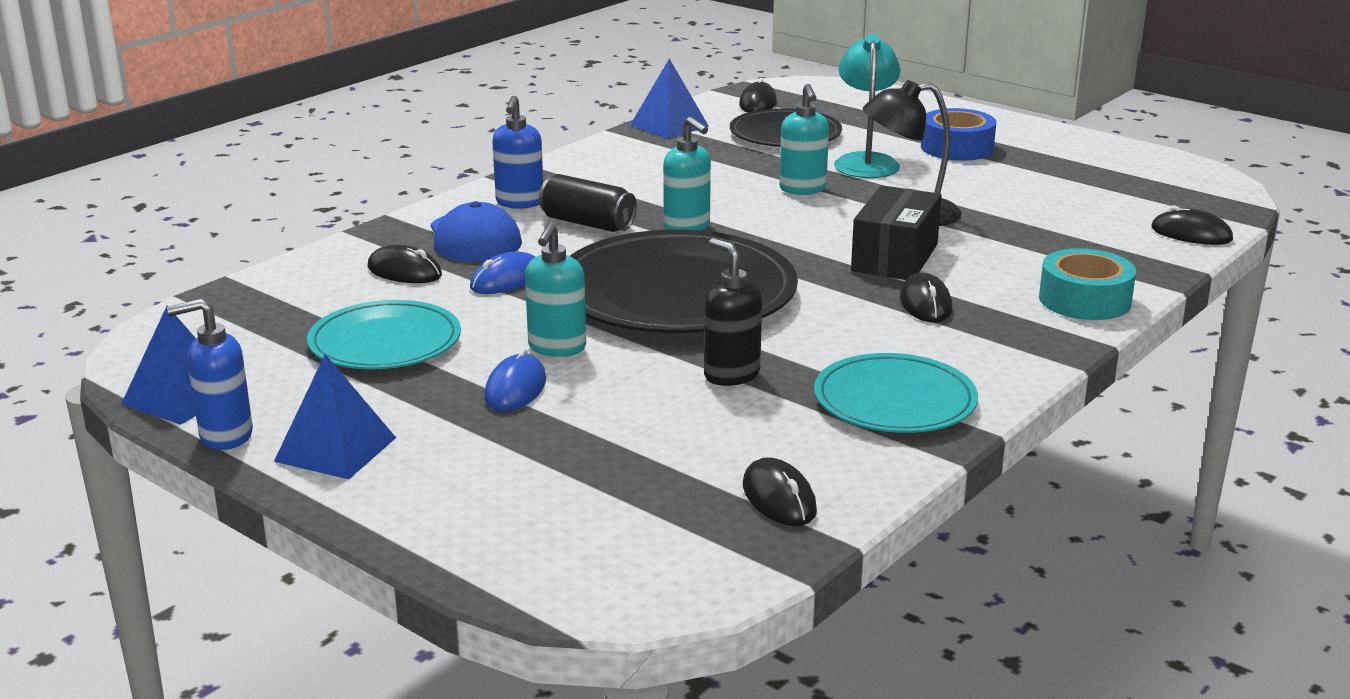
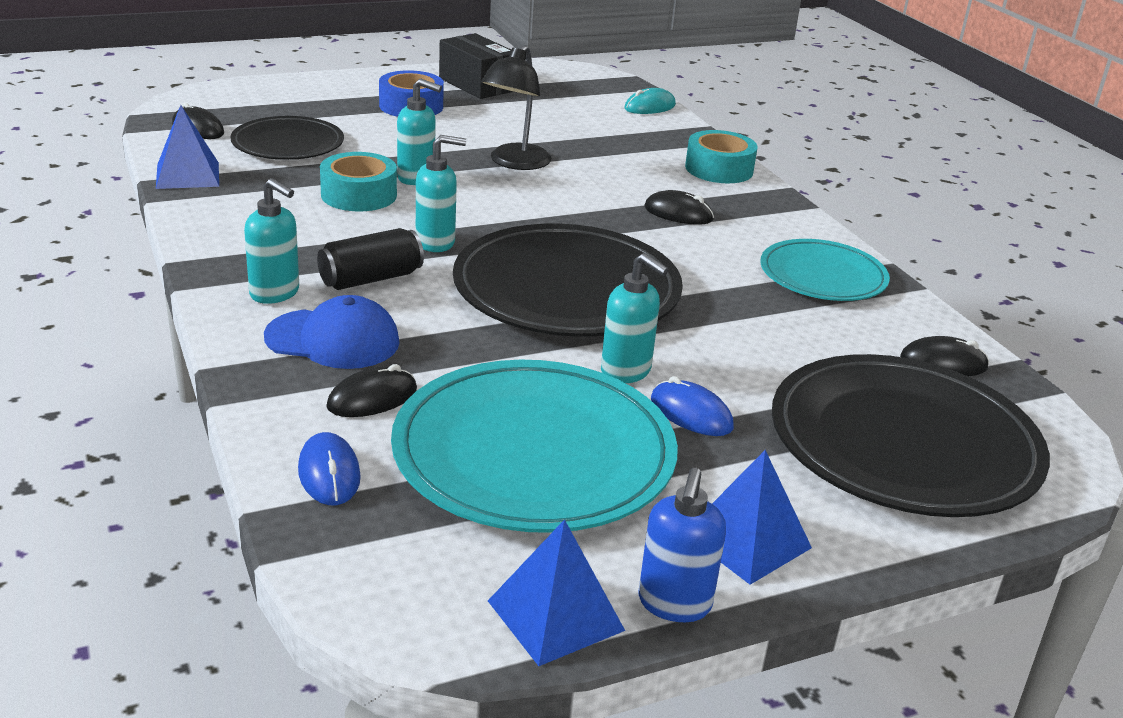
camera: 65 degrees left, 5 degrees up
(385, 342) = (534, 453): turquoise plate -> turquoise plate, size x1.70
(506, 280) = (455, 352): blue mouse -> blue mouse (329, 473)
(519, 203) = (275, 293): blue soap dispenser -> turquoise soap dispenser
(574, 498) = (903, 443): none -> black plate
(731, 180) = (359, 195): none -> turquoise tape
(731, 375) = (737, 317): black soap dispenser -> none
(865, 161) = (392, 140): turquoise lamp -> none
(894, 257) = (588, 195): black box -> black box (477, 84)
(1191, 234) = (650, 107): black mouse -> turquoise mouse

